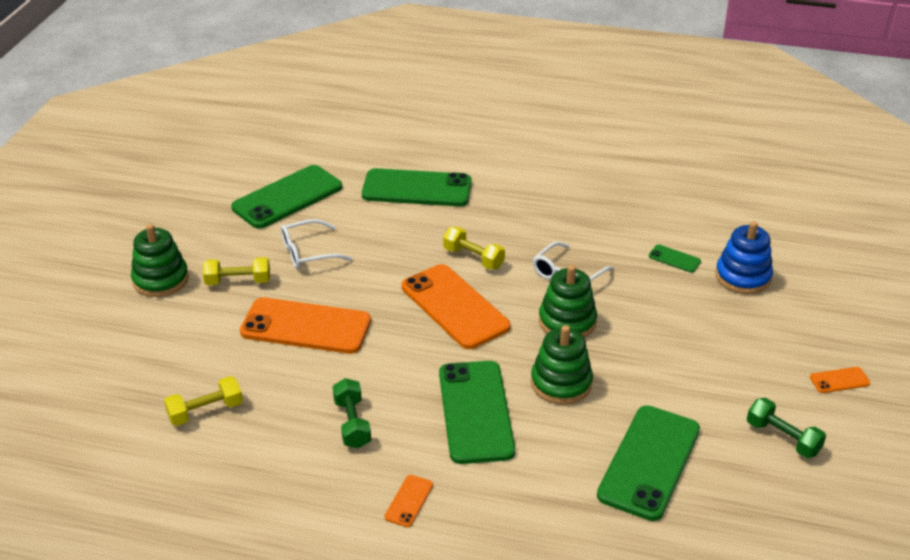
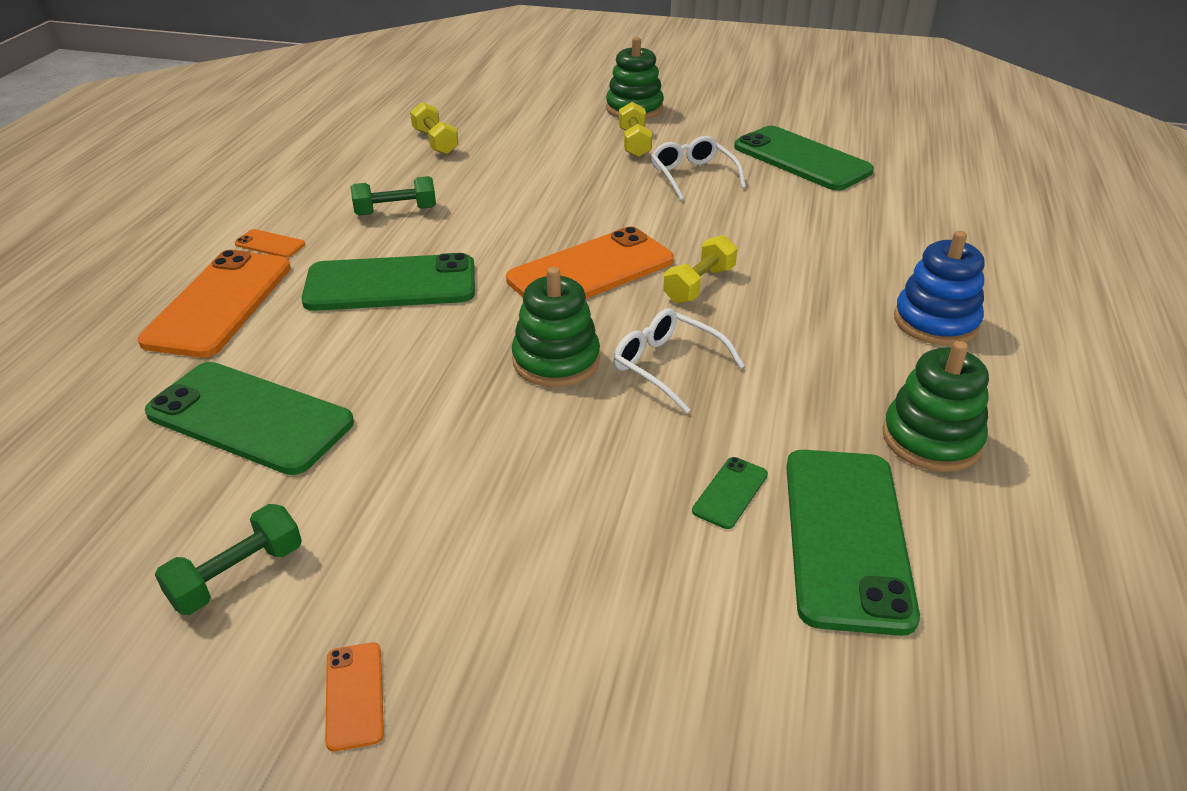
camera: 90 degrees right, 0 degrees up
(306, 326) = (557, 181): orange phone -> orange phone (219, 303)
(417, 189) = (855, 241): green phone -> green phone (846, 537)
(561, 383) = (426, 350): green stacking toy -> green stacking toy (931, 439)
(743, 277) = (685, 588): blue stacking toy -> blue stacking toy (935, 322)

